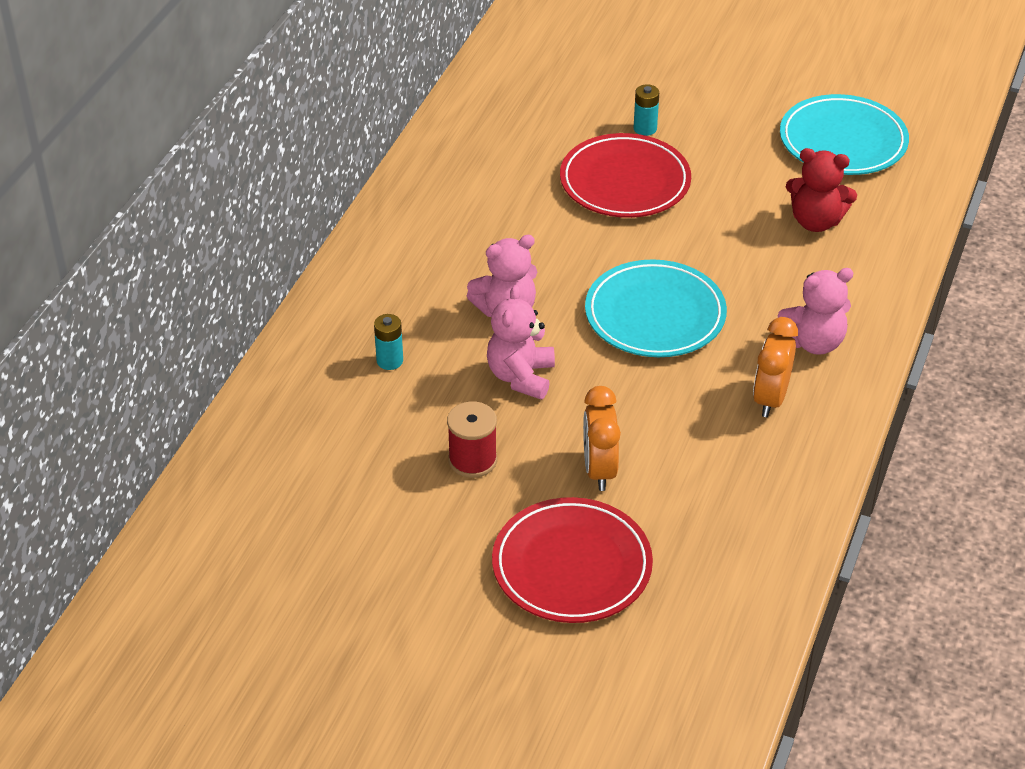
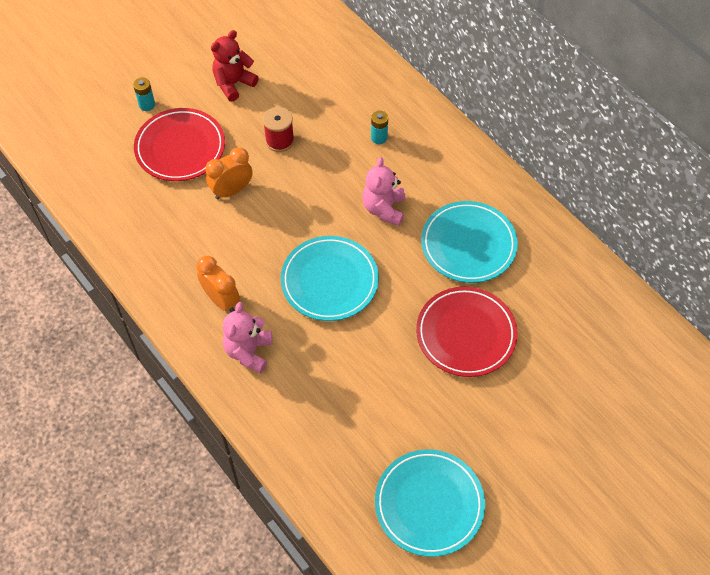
camera: 120 degrees right, 15 degrees up
(500, 220) = (468, 244): none -> turquoise plate
(521, 377) = (325, 190): pink teddy bear -> none
(599, 470) = (232, 190): orange clock -> orange clock turned 60 degrees counterclockwise
(645, 128) = (518, 379): turquoise battery -> turquoise battery (147, 105)
(816, 221) = (354, 426): red teddy bear -> red teddy bear (233, 84)

